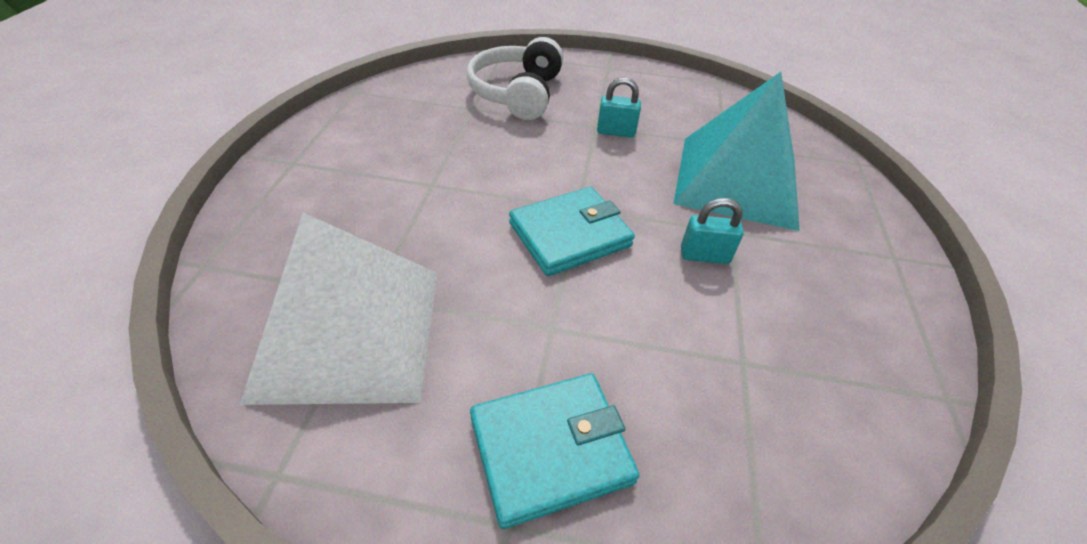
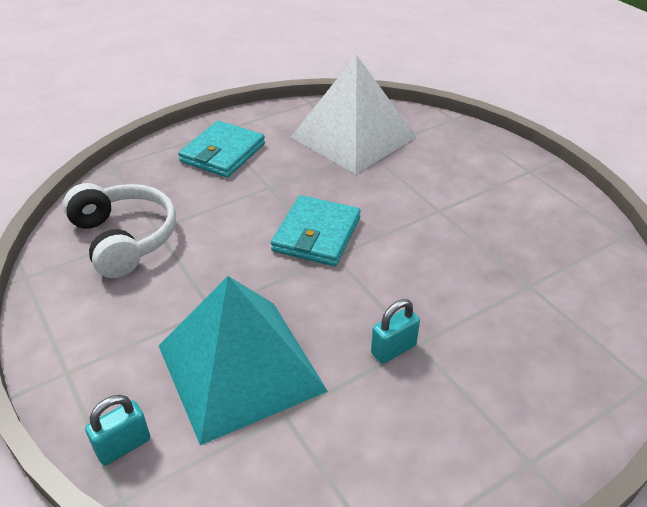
camera: 140 degrees right, 5 degrees down
(517, 93) = (532, 332): white headphones -> white headphones (124, 239)
(704, 255) = (219, 275): turquoise padlock -> turquoise padlock (123, 446)

